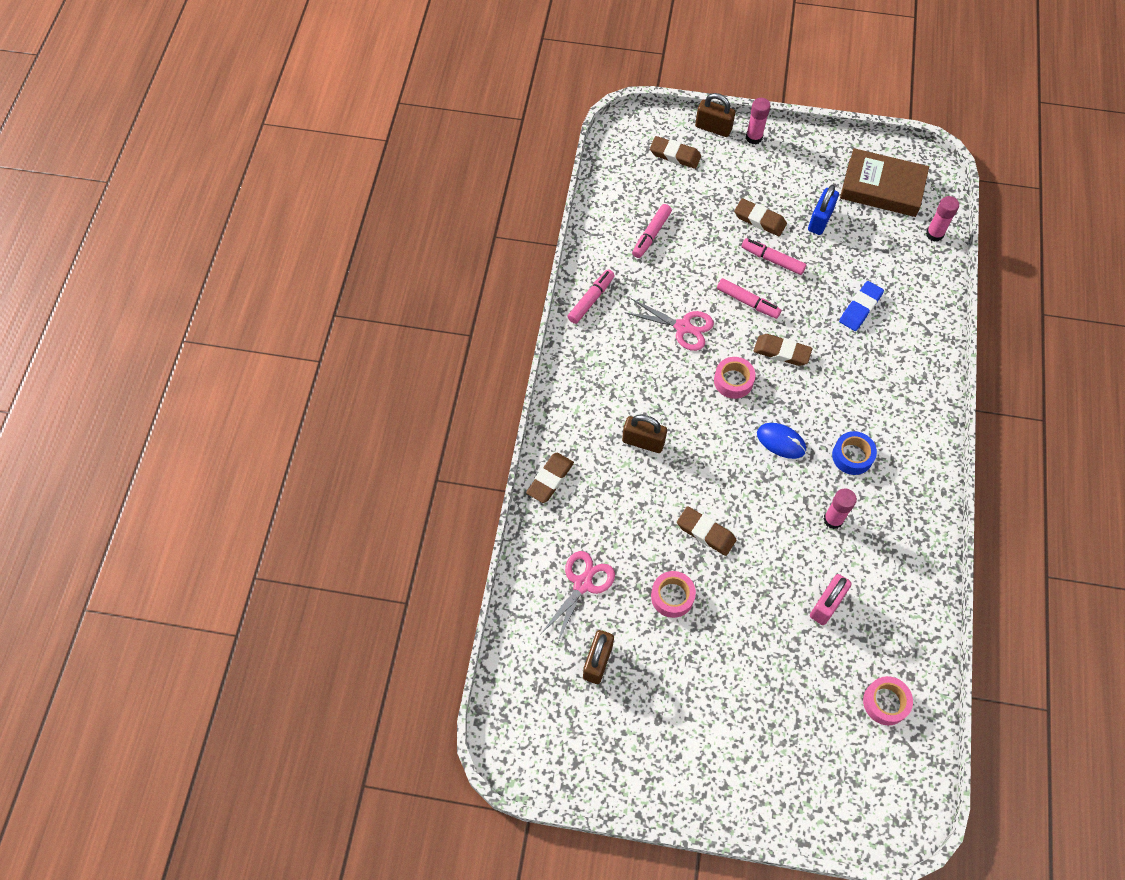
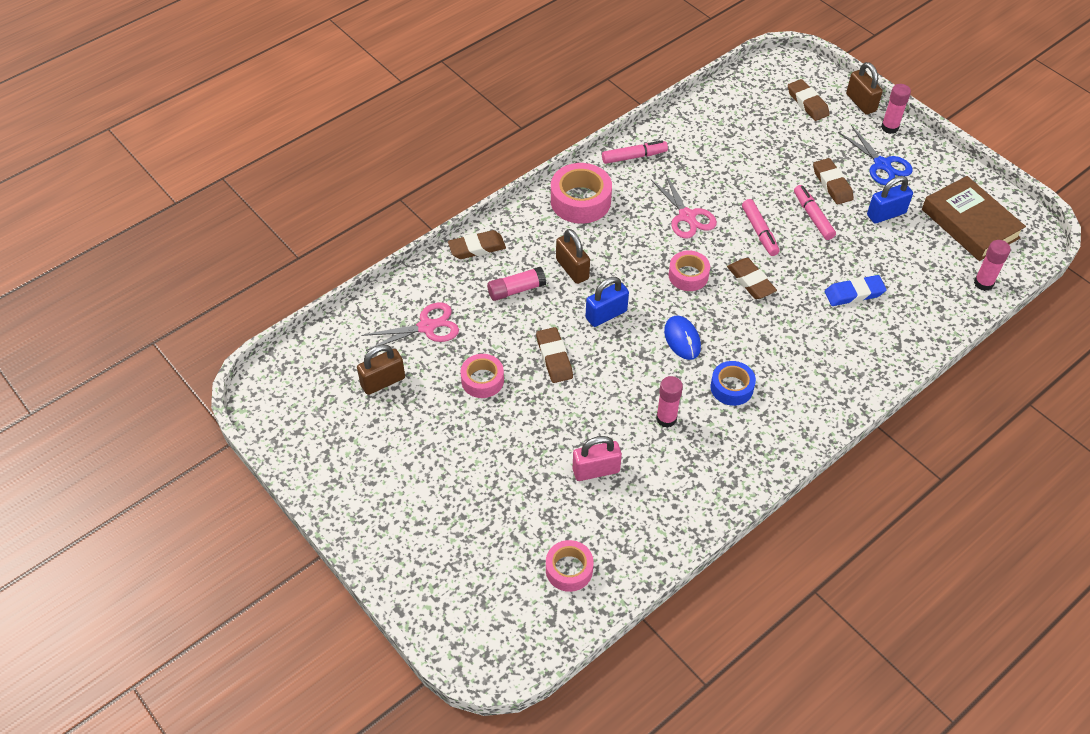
camera: 40 degrees right, 10 degrees down
(589, 373) = (580, 201): none -> pink tape
(618, 494) = (516, 290): none -> pink glue stick
(651, 234) = (729, 143): pink marker -> none
(707, 463) = (606, 314): none -> blue padlock
(778, 176) = (882, 164): none -> blue scissors

